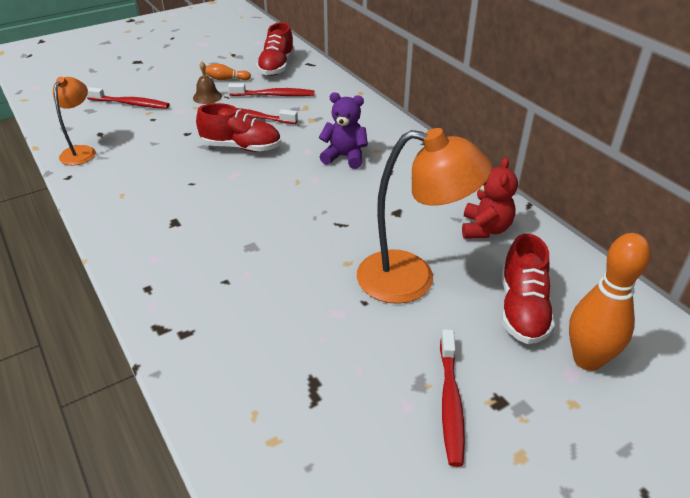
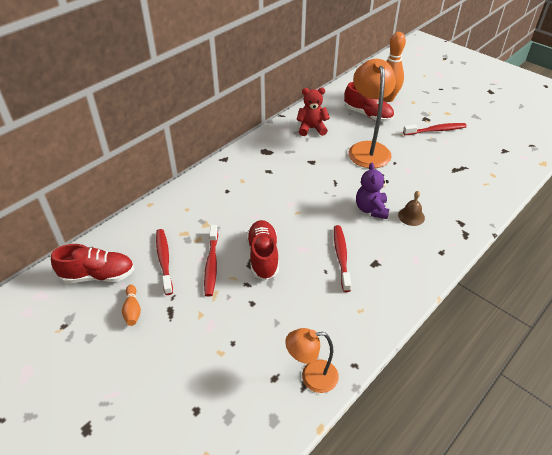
camera: 105 degrees left, 5 degrees up
(130, 104) = (205, 379): red toothbrush -> red toothbrush (341, 257)
(207, 97) = (176, 313): brown bell -> brown bell (411, 216)
(344, 157) = (257, 194): purple teddy bear -> purple teddy bear (371, 209)
(522, 309) = (368, 115): red shoe -> red shoe turned 45 degrees clockwise

